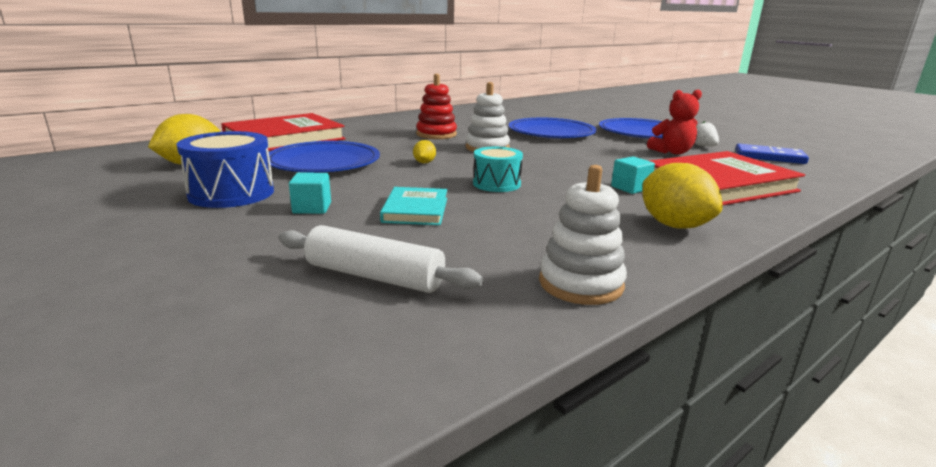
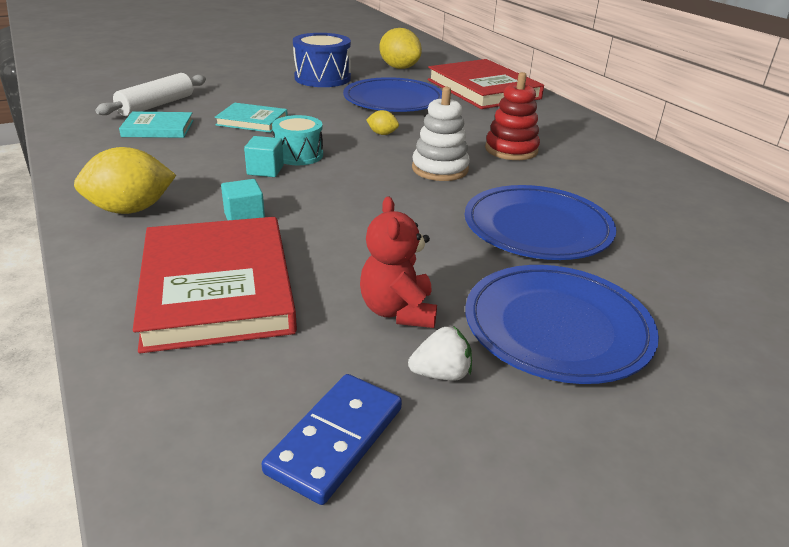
camera: 100 degrees right, 10 degrees up
(312, 208) = (278, 95): turquoise cube -> turquoise cube (265, 170)
(471, 254) = (158, 128): none -> turquoise book
(580, 283) = (85, 150): white stacking toy -> none

